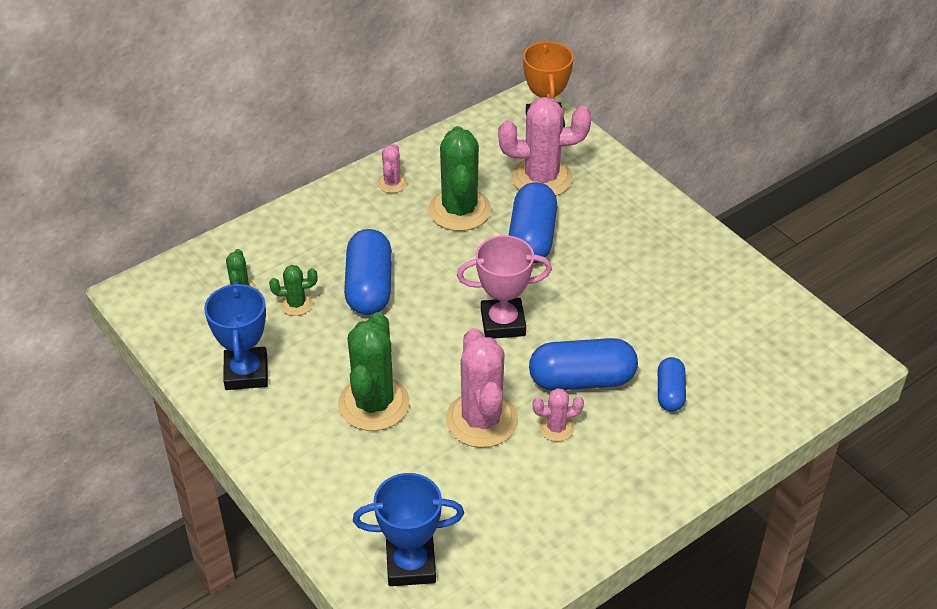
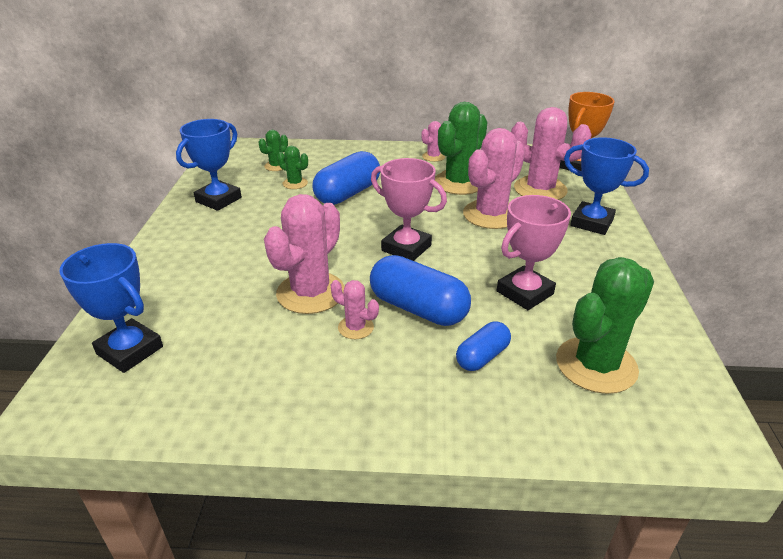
camera: 40 degrees right, 10 degrees down
(374, 404) = (259, 248): green cactus -> green cactus (596, 365)
(532, 238) = (491, 215): blue capsule -> pink cactus
(622, 199) = (591, 222): none -> blue trophy
(642, 313) = (524, 292): none -> pink trophy

